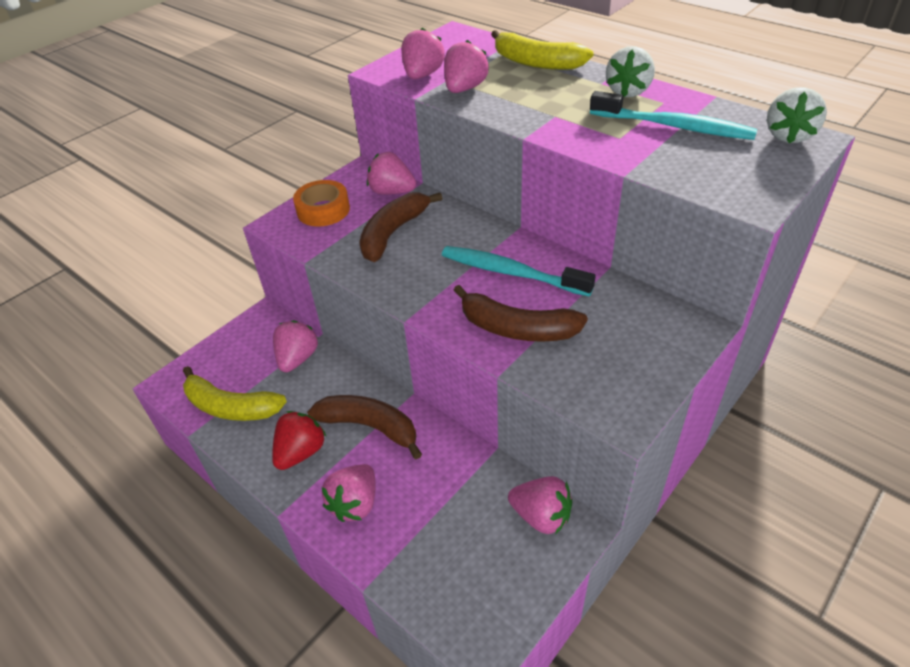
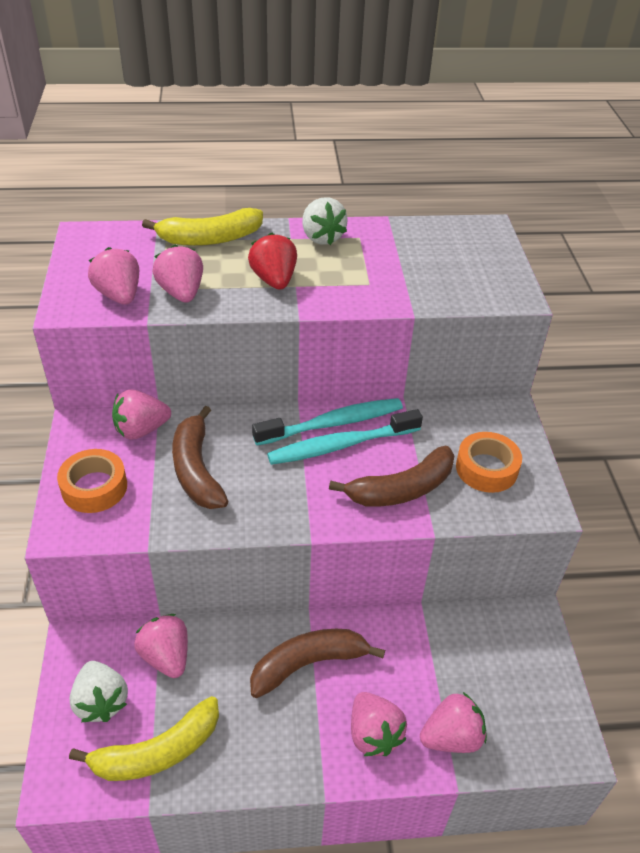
camera: 50 degrees left, 0 degrees up
(301, 452) = (277, 734): red strawberry -> red strawberry (274, 280)
(541, 516) = (504, 627): pink strawberry -> pink strawberry (451, 737)
(611, 357) = (486, 468): none -> orange tape
(674, 126) = (394, 256): turquoise toothbrush -> turquoise toothbrush (333, 423)
(788, 135) = (472, 231): white strawberry -> white strawberry (101, 701)

